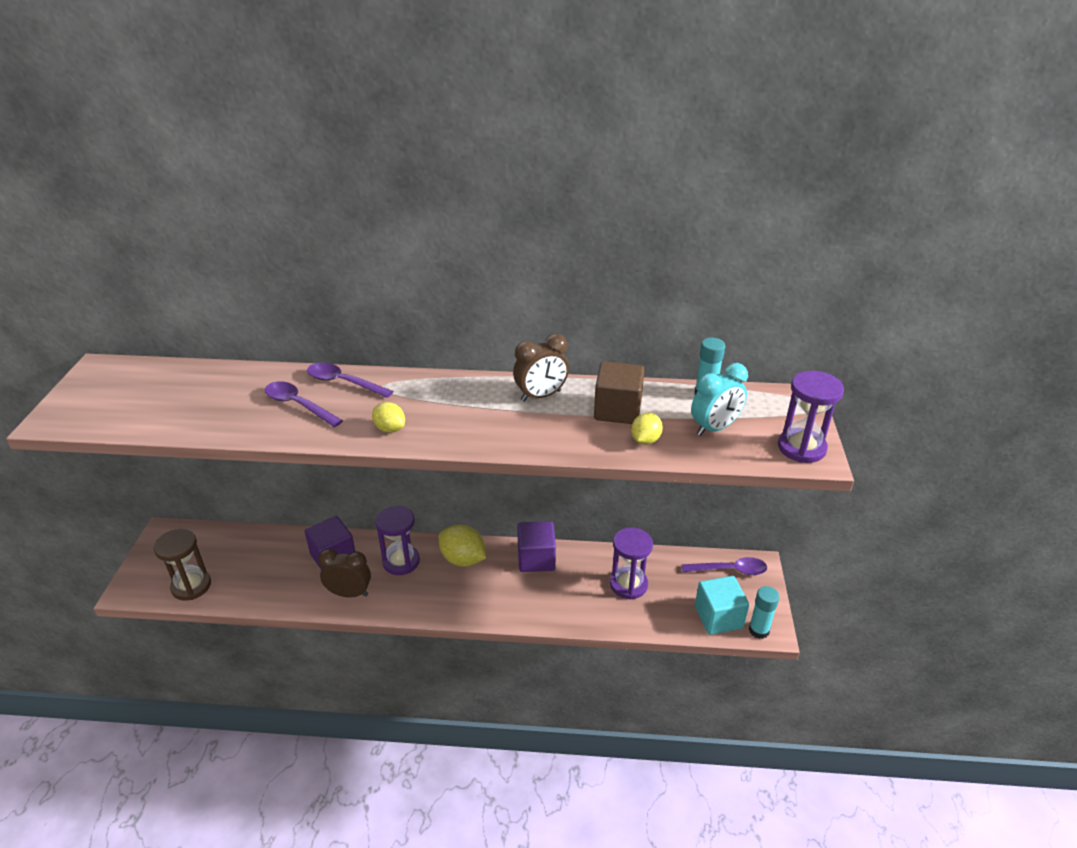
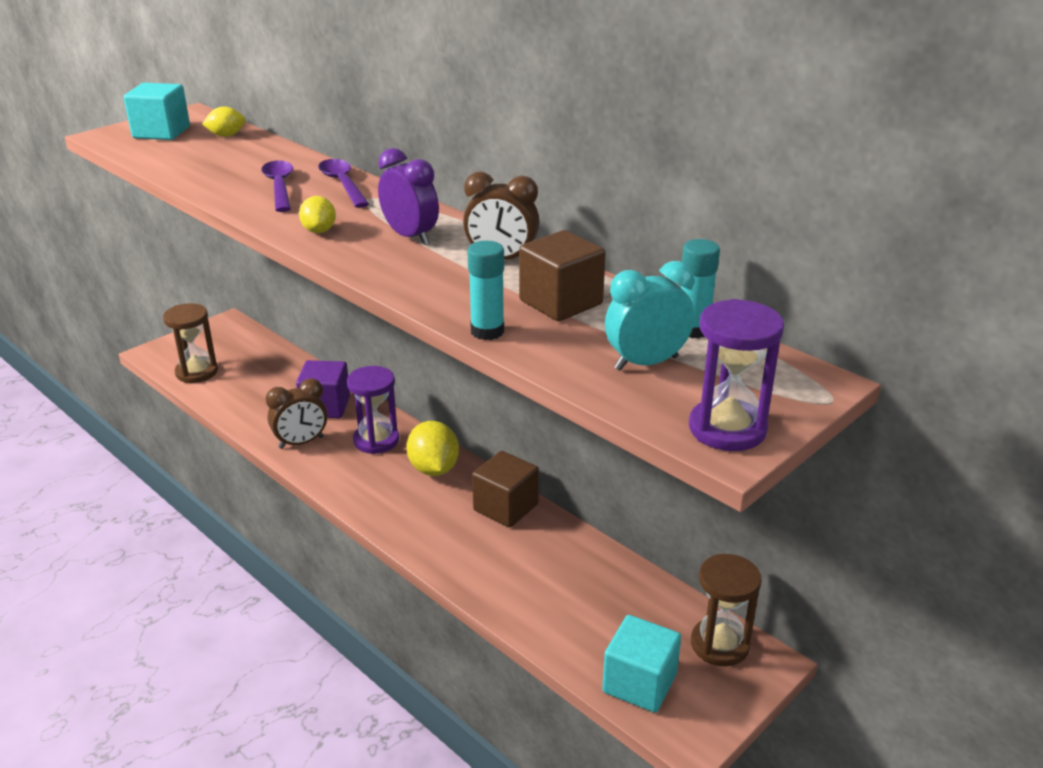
camera: 40 degrees right, 5 degrees down
(104, 396) = (161, 132): none -> turquoise cube
(349, 593) = (301, 442): brown clock -> brown clock turned 105 degrees clockwise
(459, 405) = (410, 237): none -> purple clock
(536, 559) = (505, 507): purple cube -> brown cube
(628, 584) = (574, 587): purple hourglass -> none
(645, 440) = (543, 339): yellow lemon -> yellow lemon (226, 136)
(714, 428) = (646, 363): turquoise clock -> turquoise clock turned 150 degrees clockwise
(729, 570) = (719, 644): purple spoon -> brown hourglass
(759, 630) = (674, 729): turquoise glue stick -> turquoise glue stick (487, 331)

